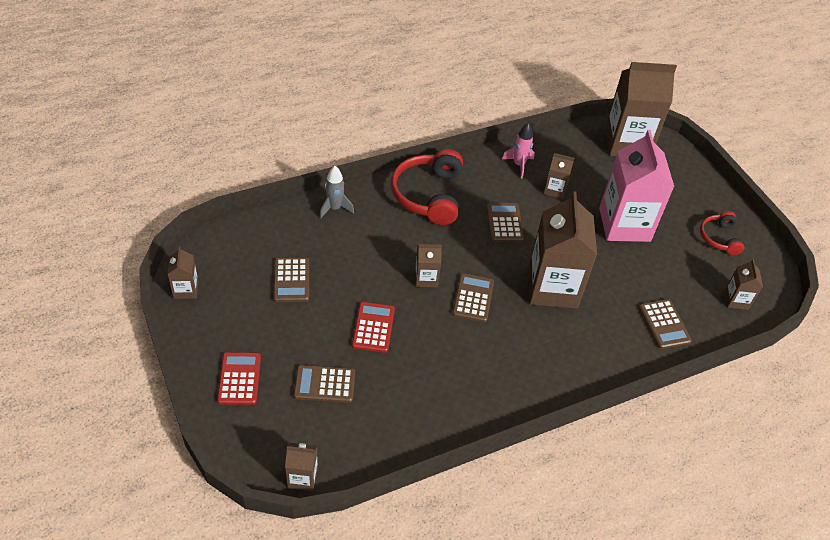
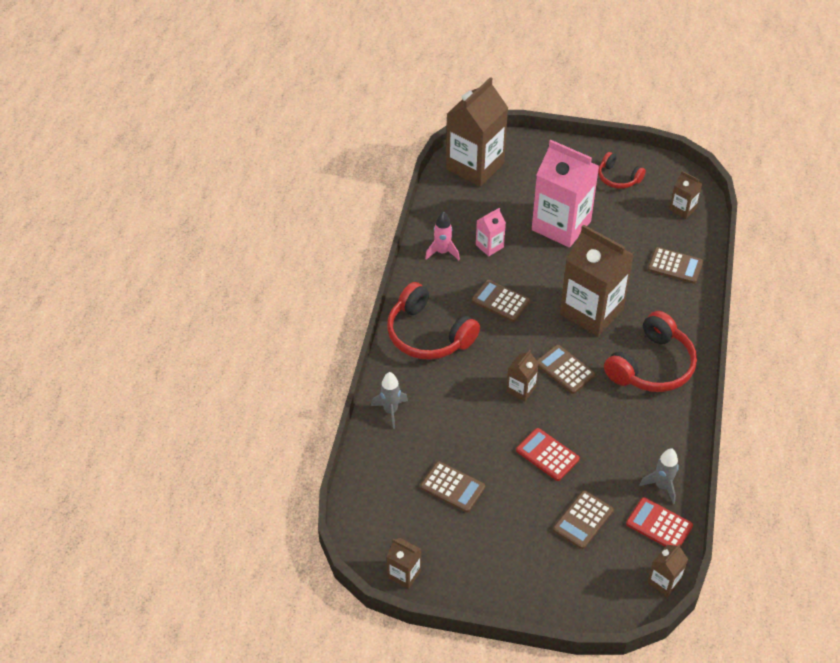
camera: 50 degrees left, 0 degrees up
(239, 379) = (536, 579): red calculator -> red calculator (659, 525)
(406, 427) = (662, 486): none -> grey rocket
(534, 358) = (651, 366): none -> red headphones
(554, 190) = (489, 246): brown carton -> pink carton

